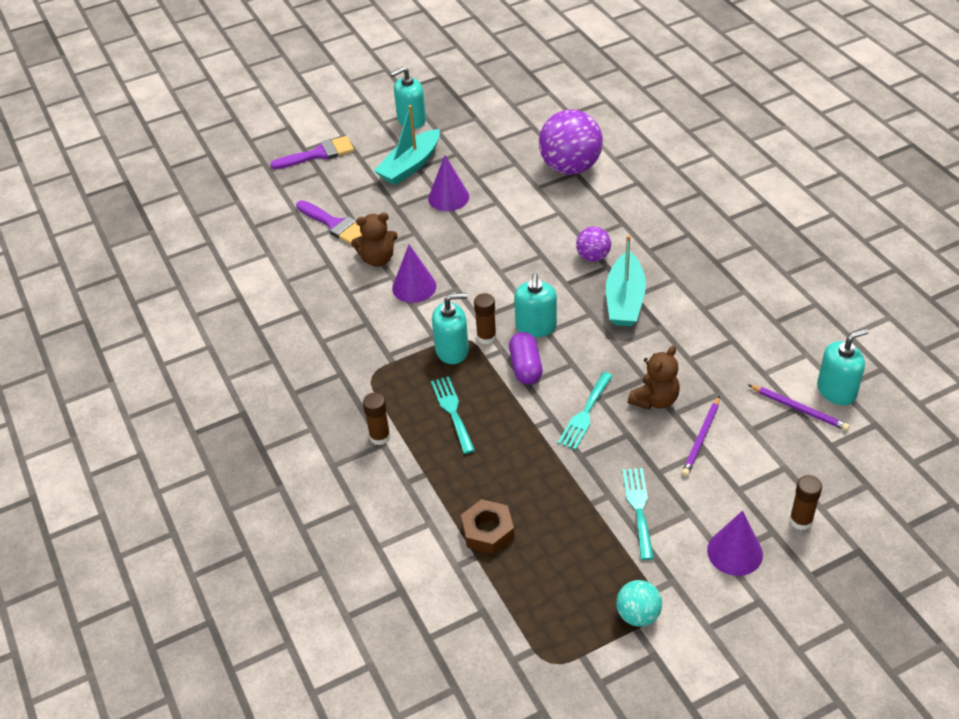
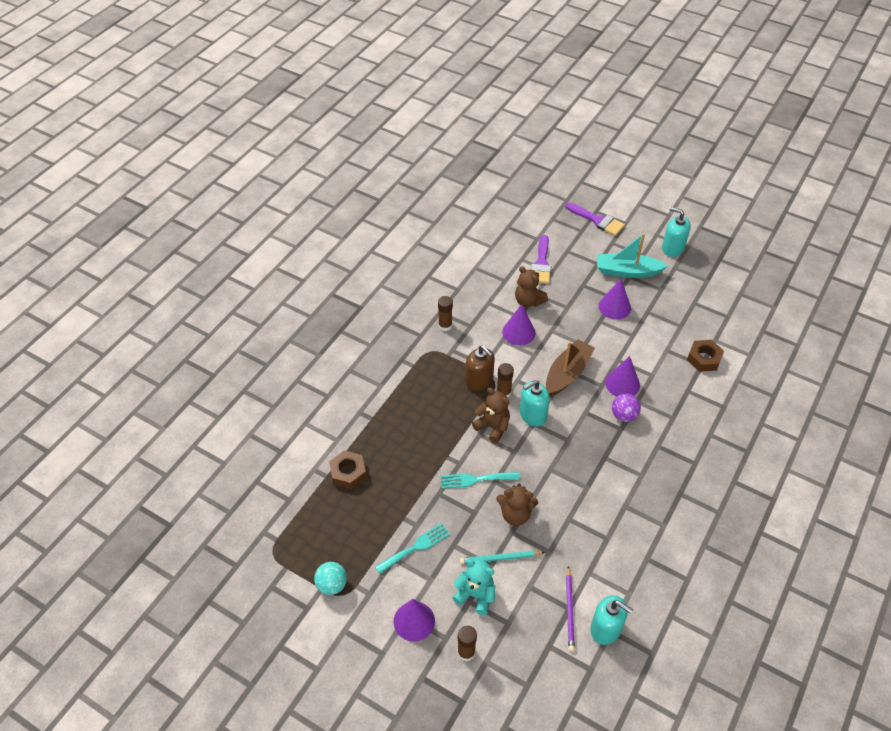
camera: 55 degrees right, 5 degrees up
(380, 437) = (385, 381): brown glue stick -> brown glue stick (445, 325)
(452, 350) = (479, 380): turquoise soap dispenser -> brown soap dispenser
(452, 411) = (429, 406): turquoise fork -> none
(504, 274) = (567, 374): none -> brown boat
(526, 367) = (493, 427): purple capsule -> brown teddy bear
(552, 239) = (622, 384): none -> purple cone
(570, 167) = (704, 359): purple ball -> brown nut
(625, 300) = (596, 454): turquoise boat -> none
(701, 438) = (500, 558): purple pencil -> turquoise pencil
(735, 480) = (475, 595): none -> turquoise teddy bear

